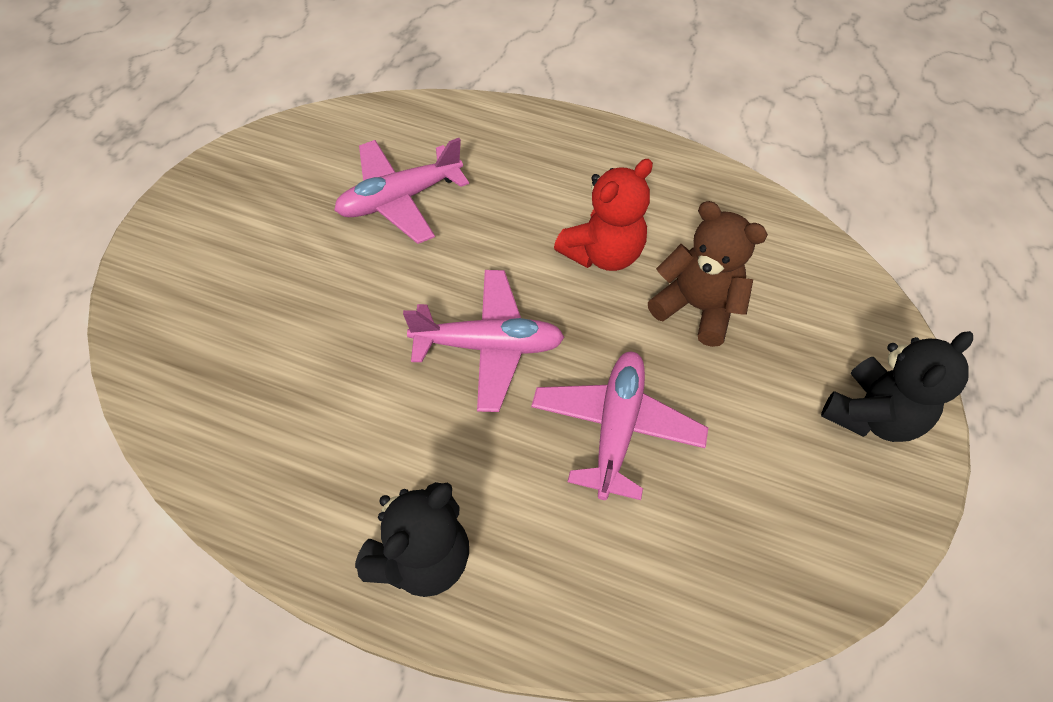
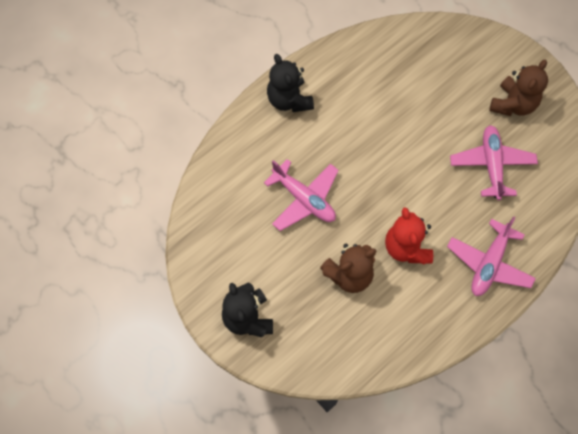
camera: 120 degrees right, 10 degrees up
(272, 206) = (513, 104): none -> brown teddy bear
(488, 346) = (375, 166): pink plane -> pink plane (489, 264)

